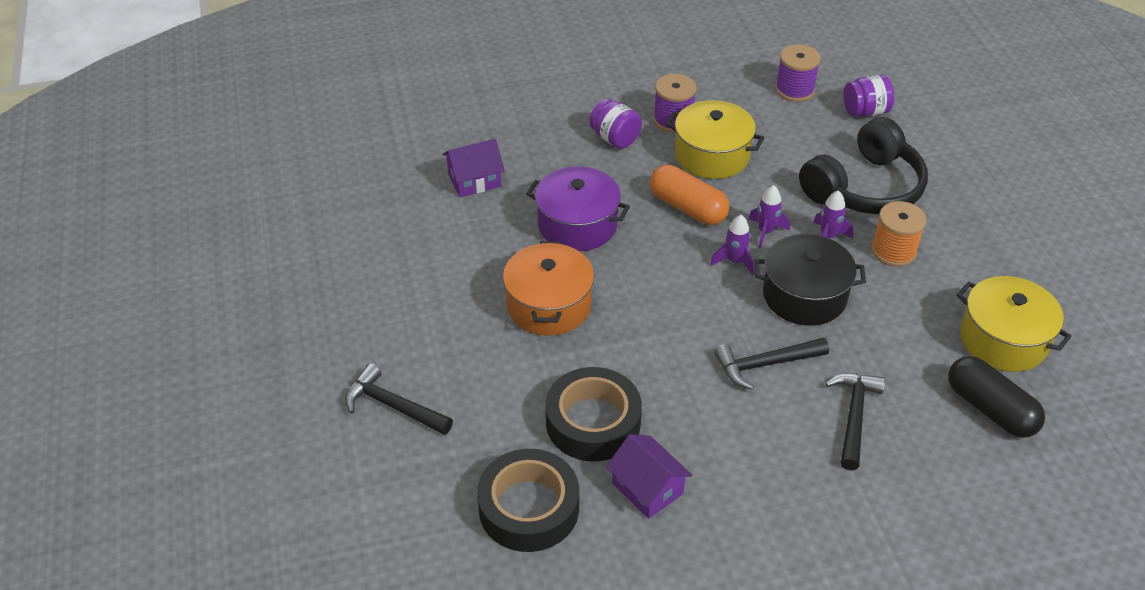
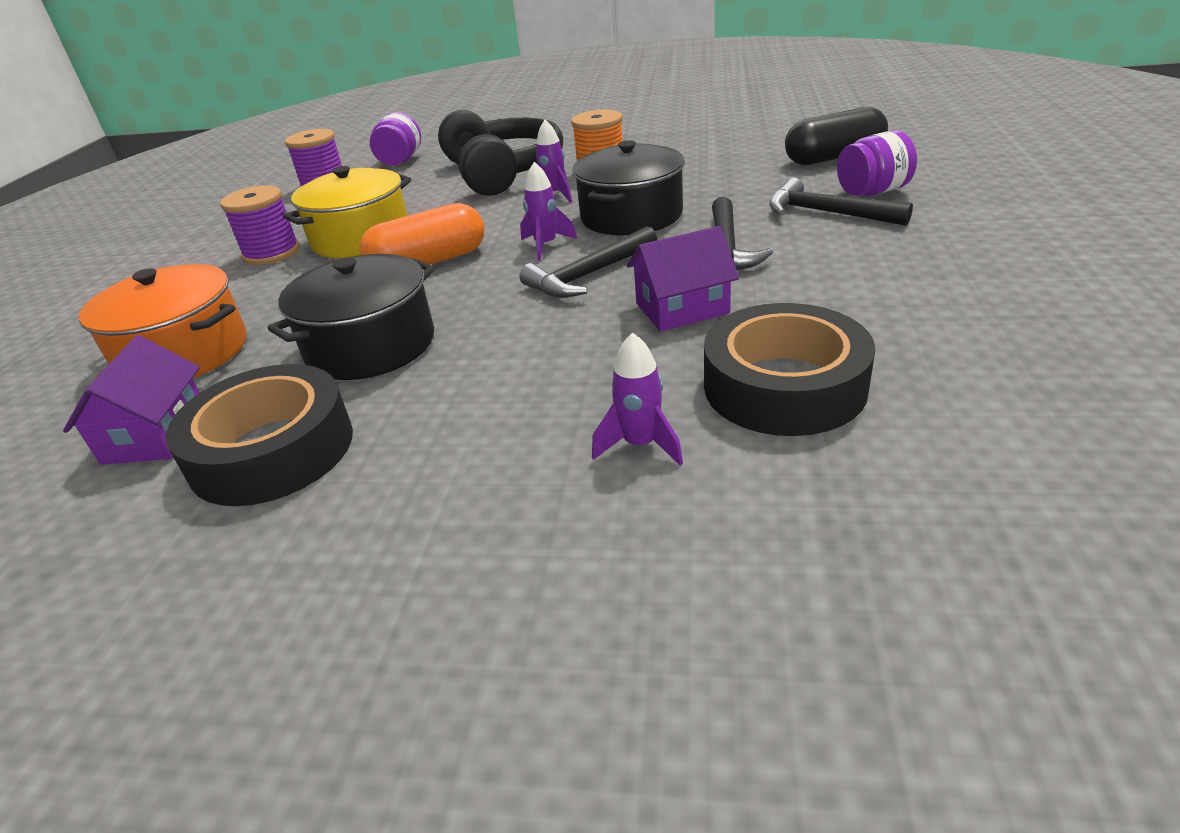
camera: 65 degrees left, 10 degrees down
(393, 406) = (650, 656): black hammer -> black hammer (588, 275)
(529, 508) = (973, 483): black tape -> black tape (272, 450)
(549, 305) = (511, 394): orange pot -> orange pot (183, 353)
(577, 225) = (370, 346): purple pot -> black pot
(615, 138) = (246, 295): purple jar -> purple jar (872, 192)
(647, 488) = (929, 356): purple house -> purple house (682, 308)
(766, 232) = (516, 223): purple rocket -> purple rocket (640, 444)
(1003, 340) = (747, 144): yellow pot -> none

